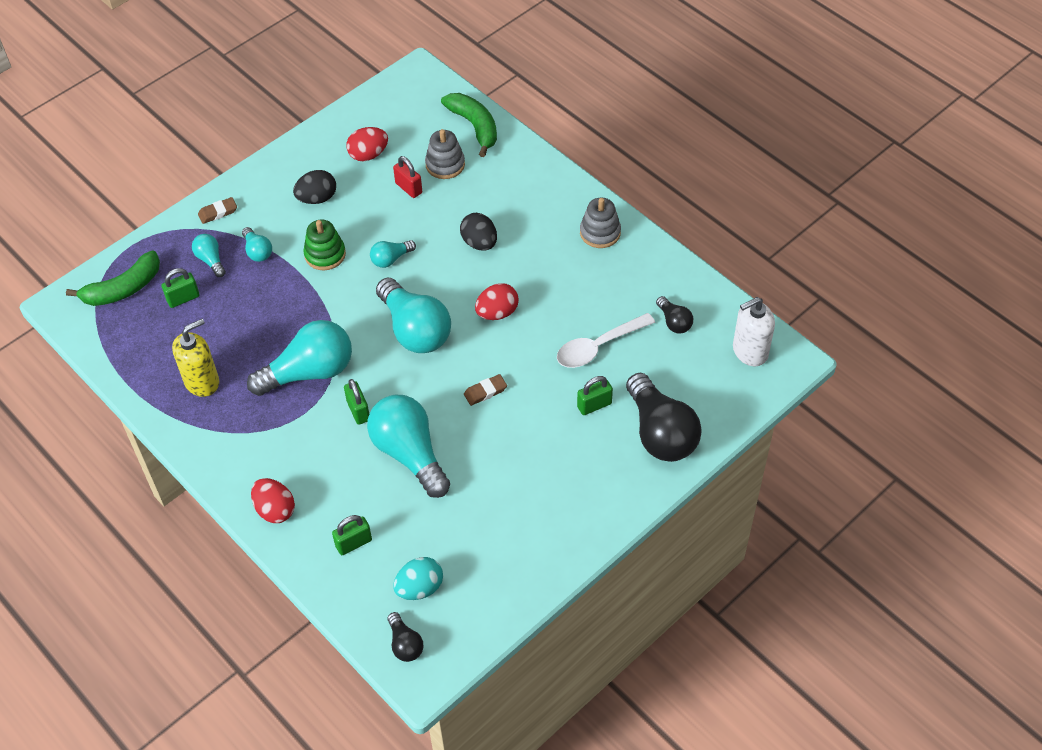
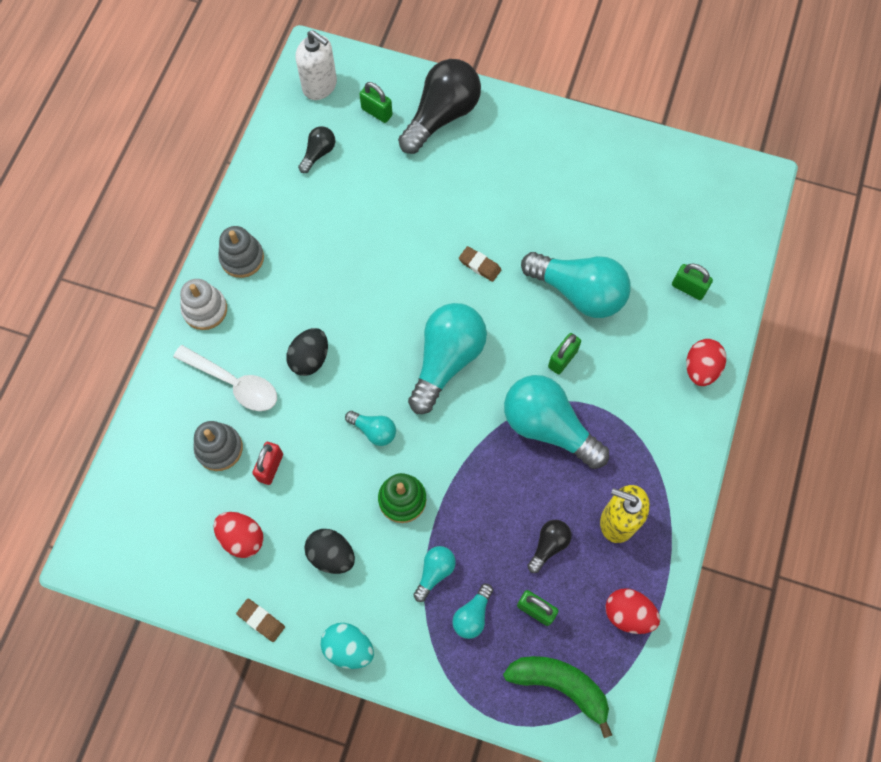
camera: 120 degrees left, 15 degrees up
(218, 212) = (405, 653): brown eraser -> brown eraser (261, 620)
(405, 644) = (744, 204): black light bulb -> black light bulb (548, 545)
(409, 453) = (579, 292): turquoise light bulb -> turquoise light bulb turned 90 degrees counterclockwise
(419, 588) = (692, 218): turquoise egg -> turquoise egg (348, 648)
(474, 126) = (148, 448): green banana -> none
(497, 313) = (387, 299): red egg -> red egg (628, 614)
(567, 194) = (205, 309): none -> white stacking toy
(594, 405) = (443, 175): green padlock -> green padlock (376, 112)
(598, 347) = (379, 199): white spoon -> white spoon (234, 383)

